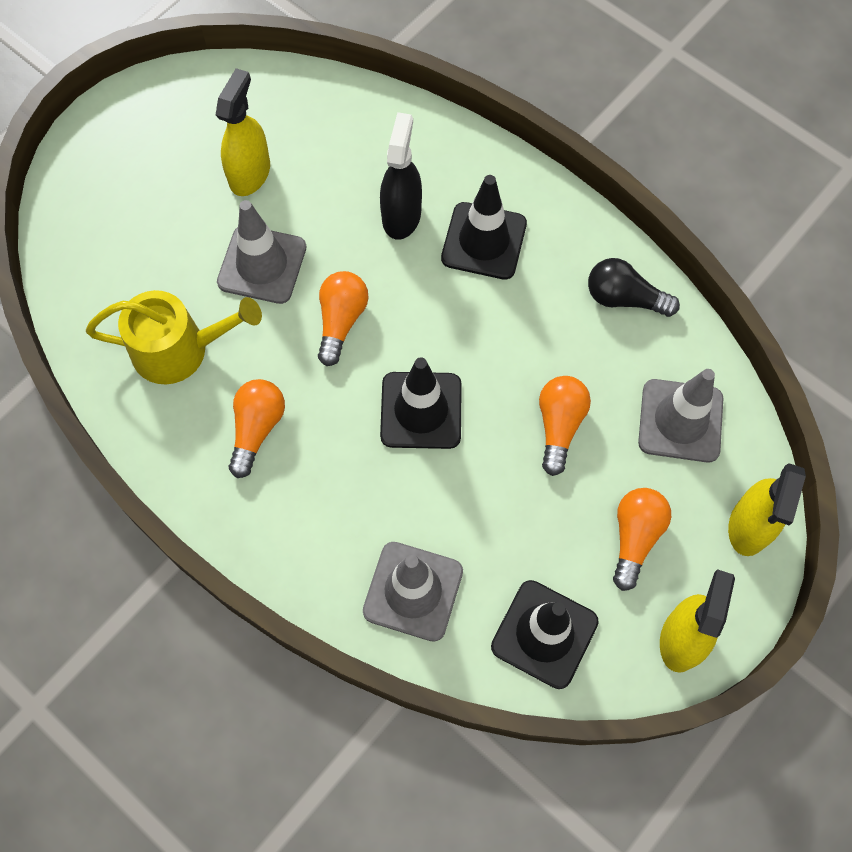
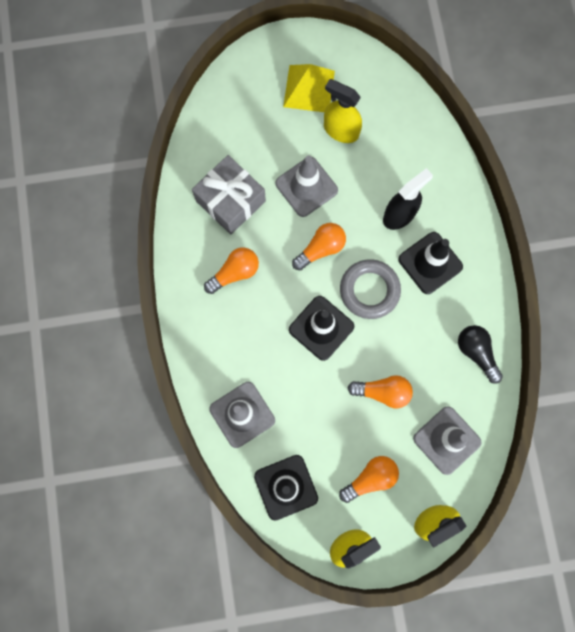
camera: 40 degrees right, 10 degrees up
(170, 155) = (309, 88): none -> yellow pyramid
(179, 349) = (230, 201): yellow watering can -> grey gift
(250, 174) = (341, 130): yellow spray bottle -> yellow spray bottle turned 120 degrees counterclockwise
(440, 324) = (369, 290): none -> grey ring
(559, 426) = (383, 392): orange light bulb -> orange light bulb turned 45 degrees clockwise

